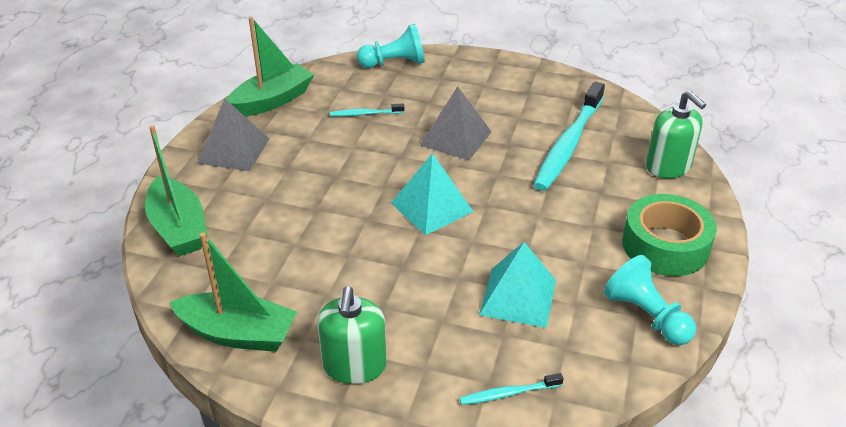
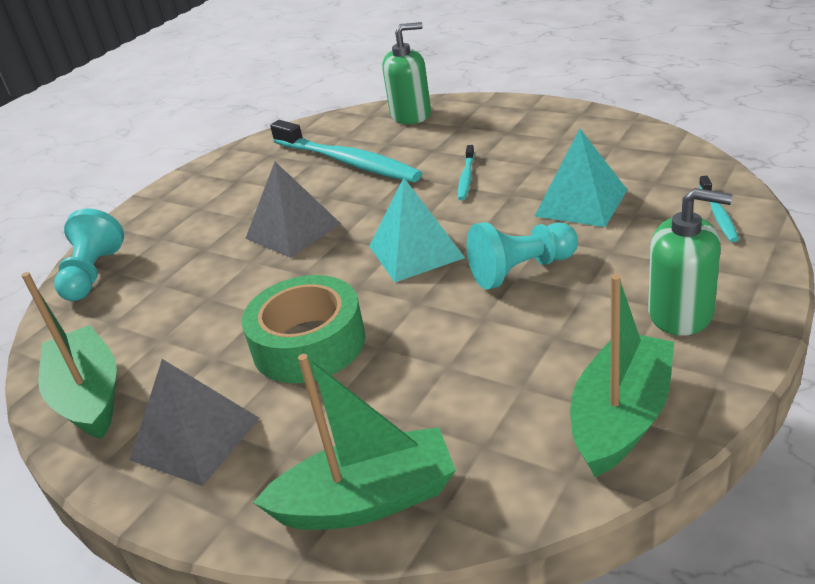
camera: 70 degrees left, 5 degrees down
(365, 114) = (193, 301): turquoise toothbrush -> turquoise toothbrush (466, 177)
(646, 316) = (616, 140): turquoise pawn -> turquoise pawn (521, 270)
(665, 246) = (524, 125): green tape -> green tape (309, 343)

